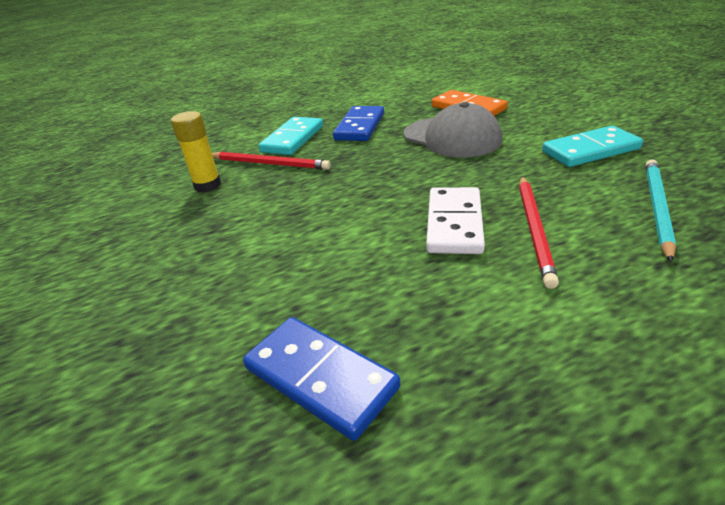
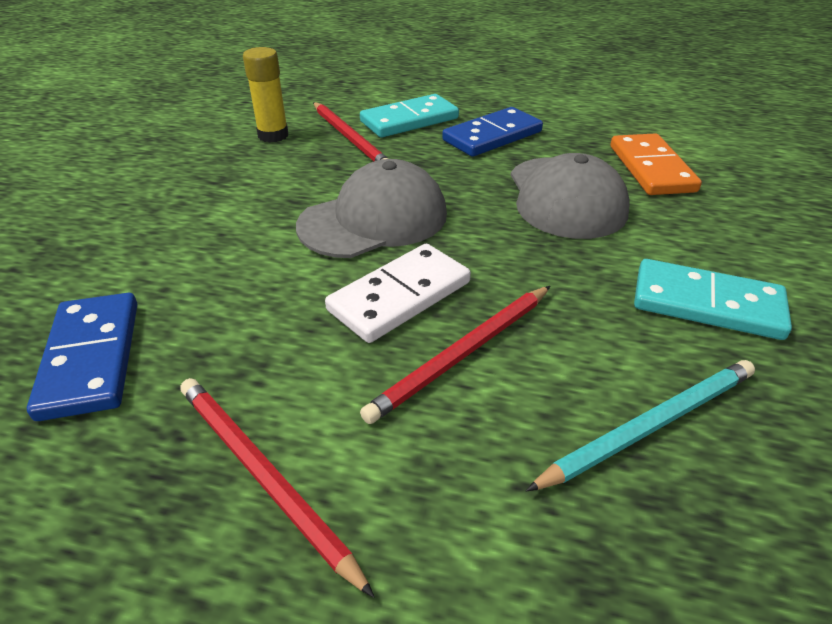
camera: 35 degrees right, 5 degrees up
(367, 196) = (374, 219): none -> grey cap
(550, 351) = (263, 476): none -> red pencil

